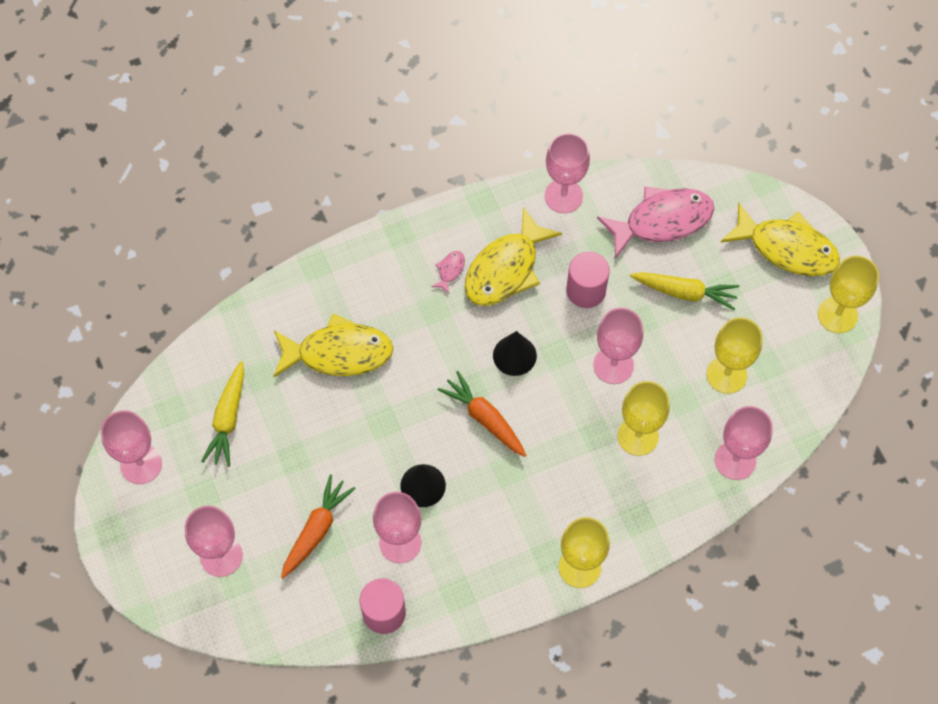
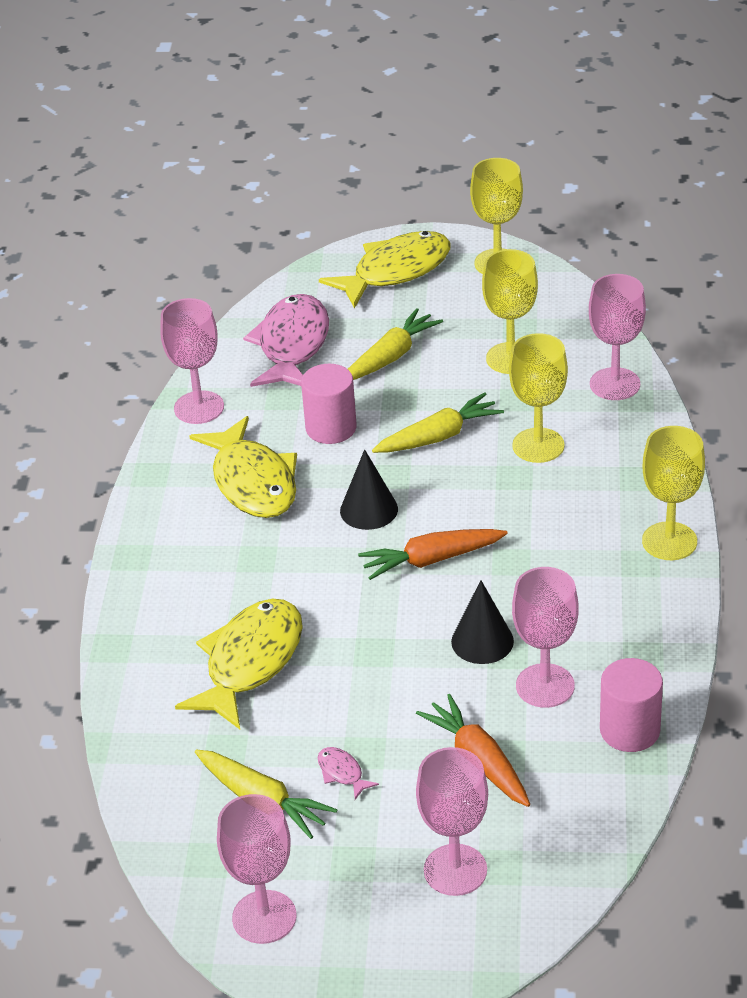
camera: 60 degrees left, 25 degrees down
(450, 270) = (217, 528): pink fish -> pink fish (342, 773)
(613, 365) = (439, 436): pink goblet -> yellow carrot

